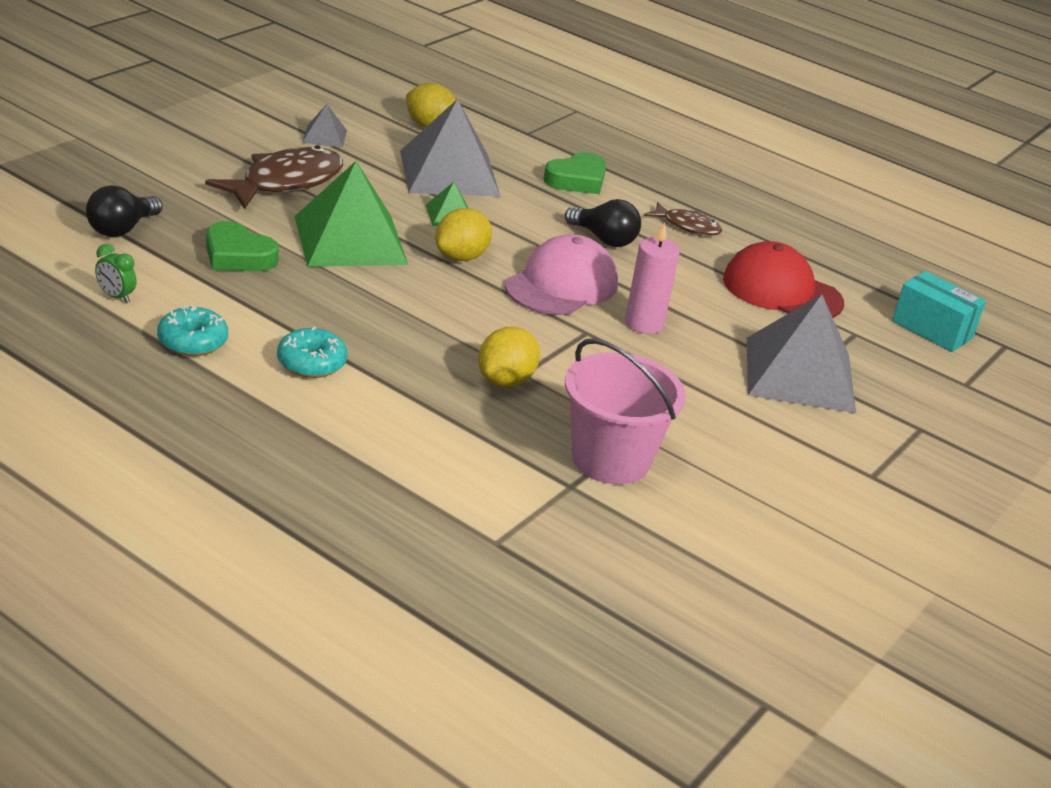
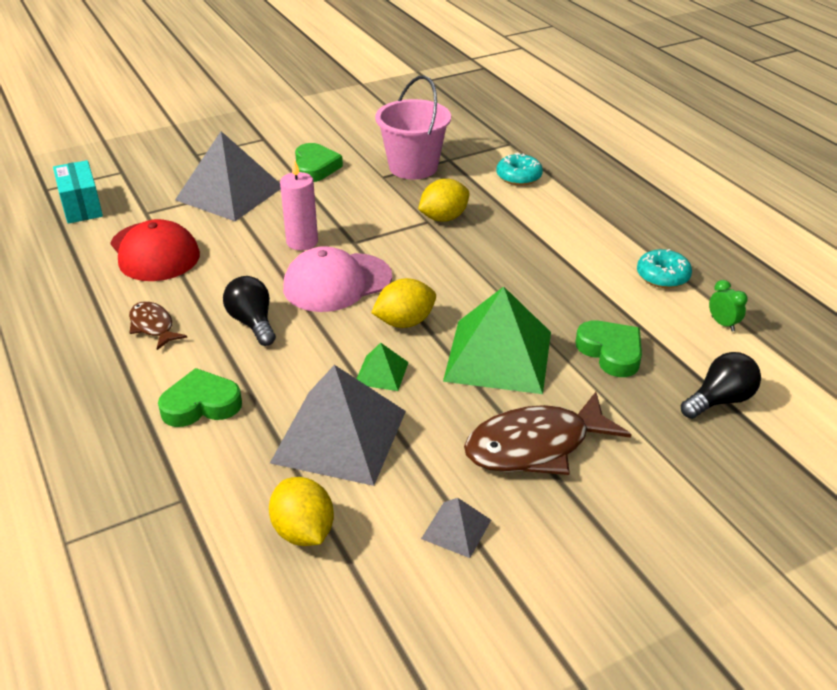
camera: 150 degrees left, 5 degrees up
(311, 363) = (577, 248): turquoise donut -> turquoise donut (518, 177)
(742, 434) = (315, 167): none -> green heart

